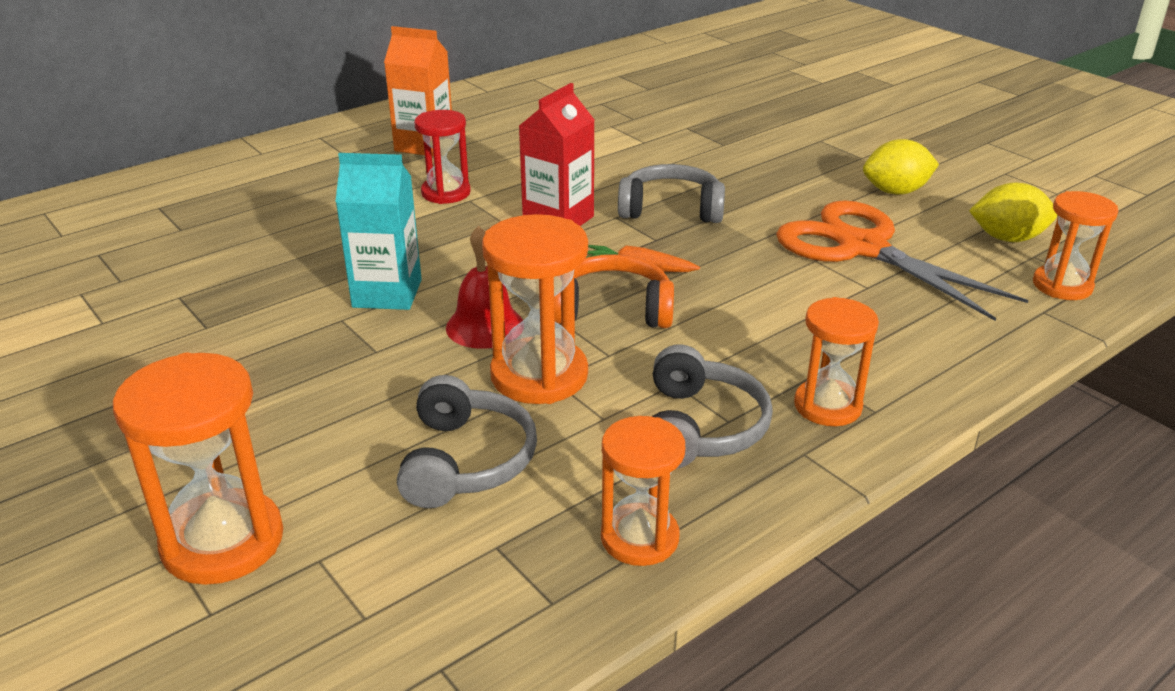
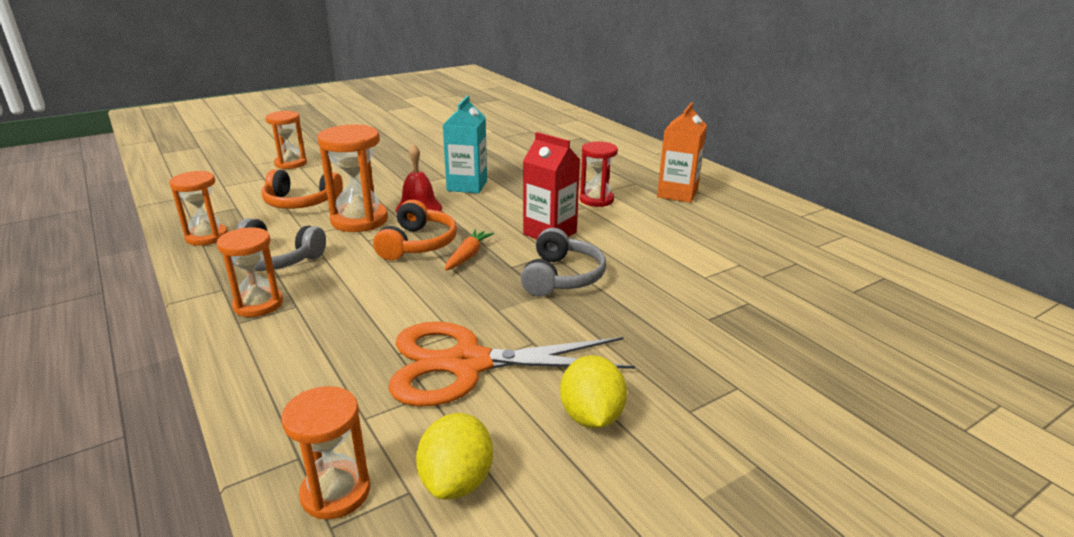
camera: 95 degrees right, 5 degrees down
(223, 541) = (291, 163): orange hourglass -> orange hourglass, size x0.66
(466, 461) = (301, 202): grey headphones -> orange headphones
(862, 248) = (467, 364): orange scissors -> orange scissors turned 150 degrees counterclockwise

